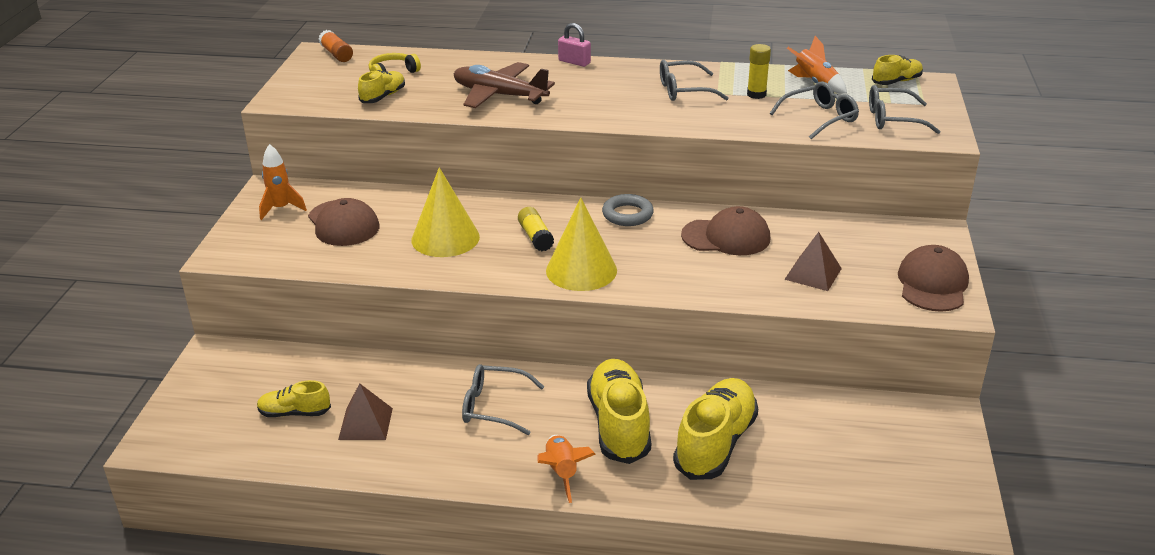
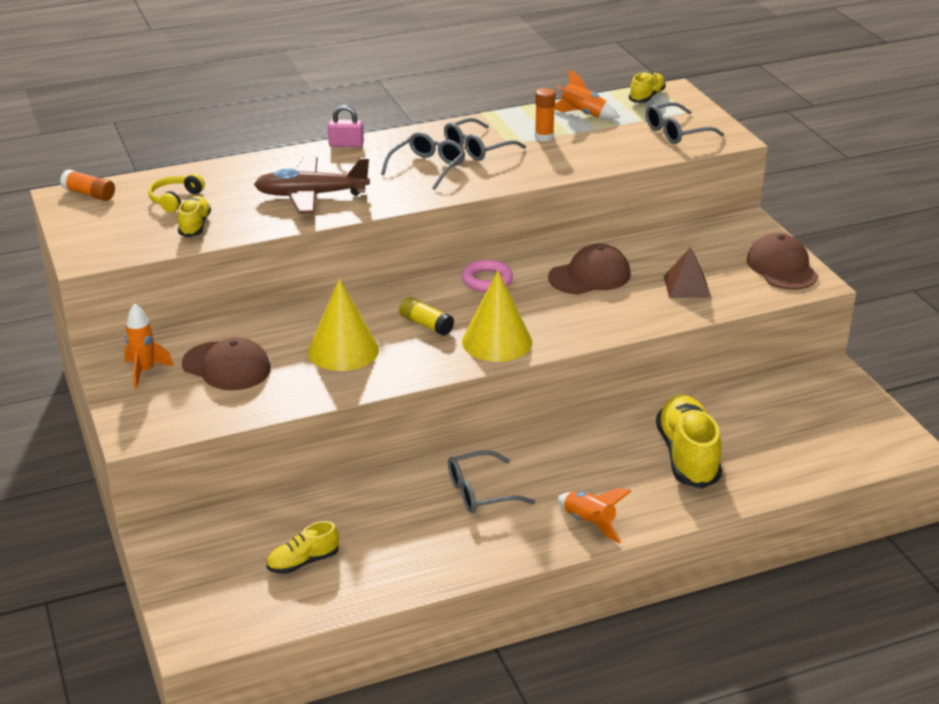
camera: 30 degrees left, 0 degrees up
(365, 423) = (380, 547): brown pyramid -> none
(619, 425) = (599, 469): yellow shoe -> none
(627, 214) = (487, 280): grey ring -> pink ring
(756, 94) = (544, 137): yellow glue stick -> orange glue stick
(820, 118) = (618, 146): grey glasses -> grey glasses (427, 167)

